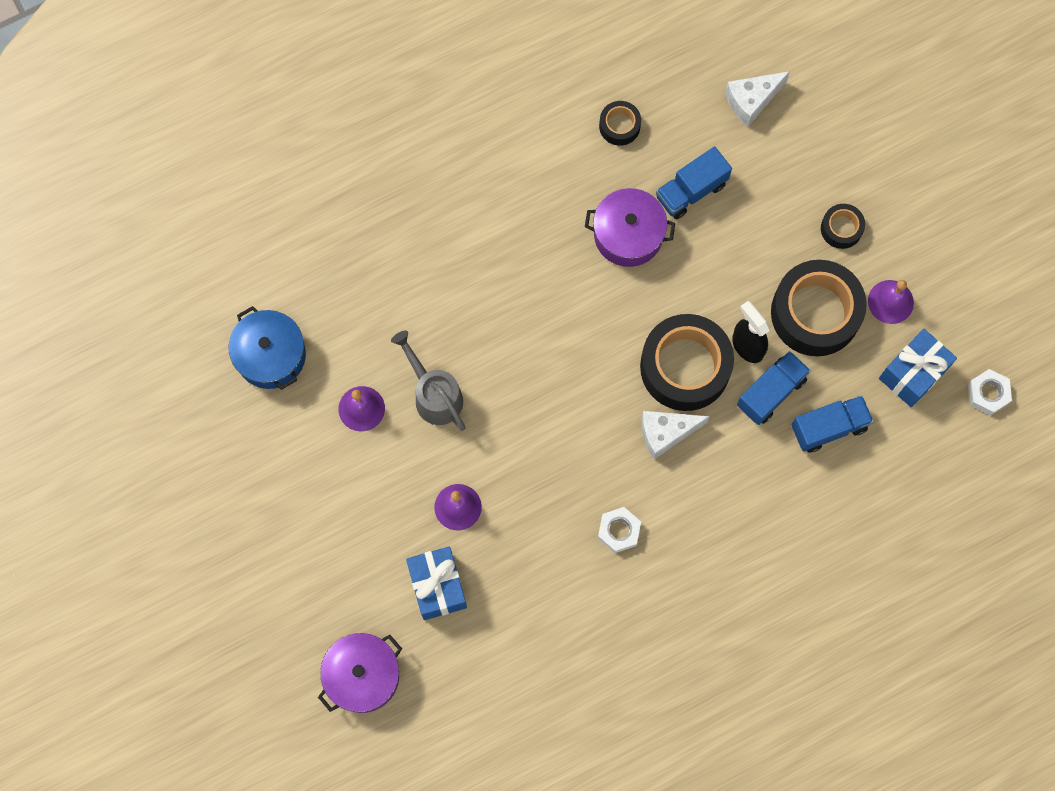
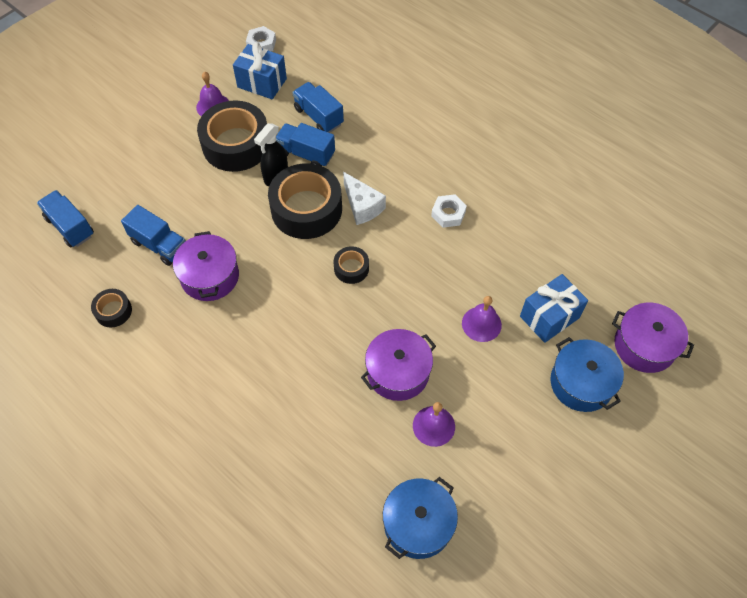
camera: 110 degrees left, 15 degrees down
(347, 583) = (581, 383): none -> blue pot
(434, 395) = (398, 372): grey watering can -> purple pot
(752, 101) = (70, 227): white cheese -> blue truck
(841, 228) = (165, 146): black tape -> black tape (351, 268)

